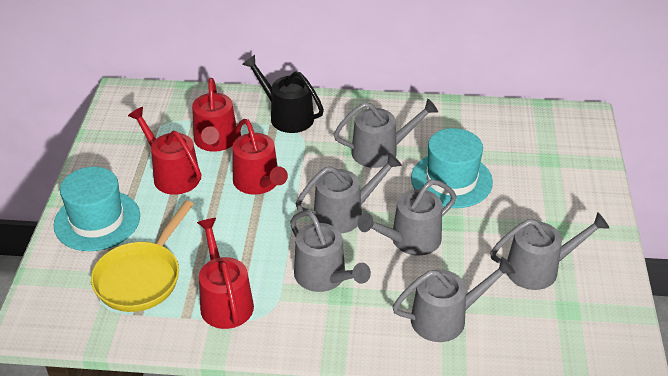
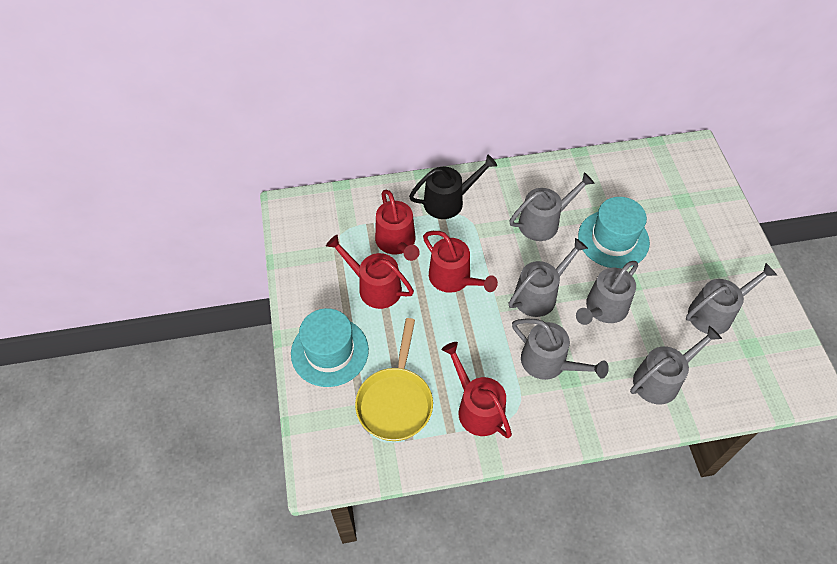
camera: 15 degrees left, 15 degrees up
(287, 116) = (448, 201): black watering can -> black watering can turned 135 degrees clockwise

